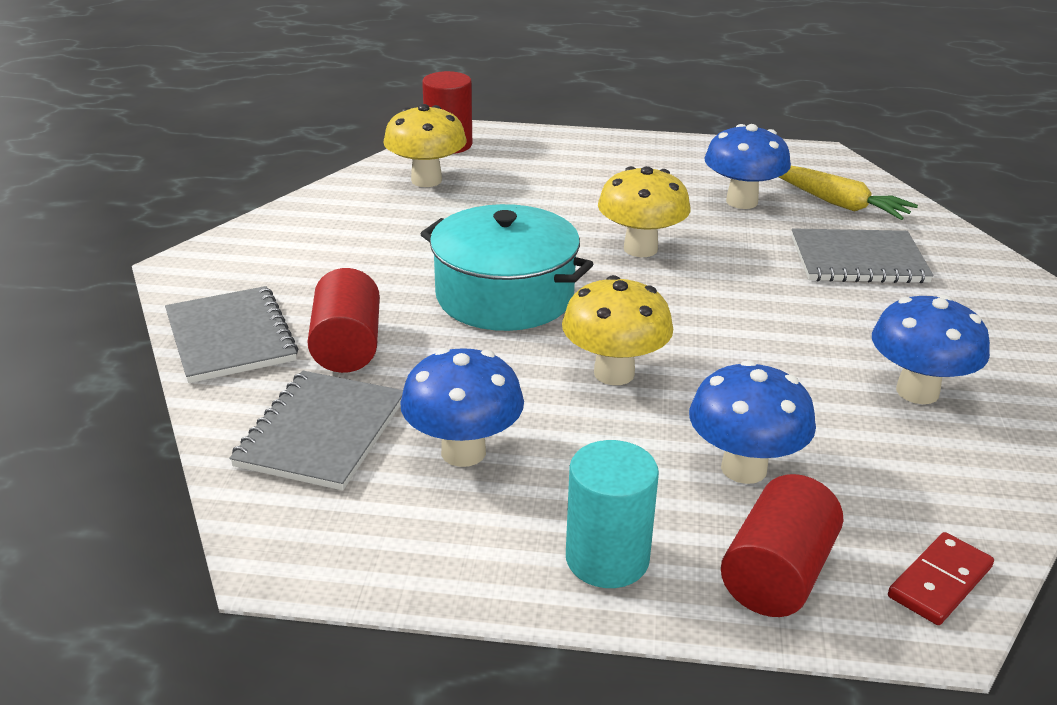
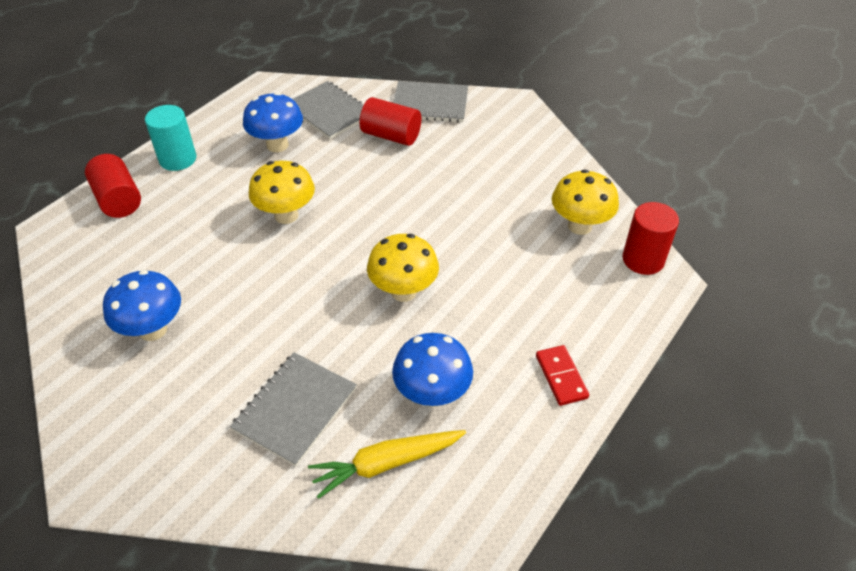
camera: 120 degrees right, 15 degrees up
(504, 296) = (395, 205): turquoise pot -> none
(744, 468) = (178, 224): blue mushroom -> none
(939, 582) = (59, 244): red domino -> red domino (561, 377)

